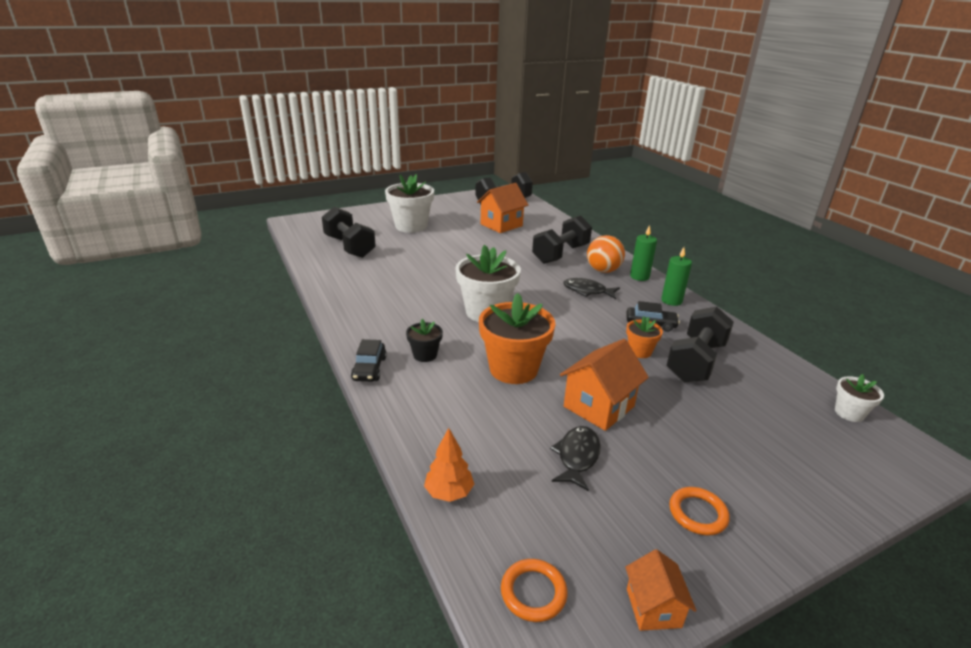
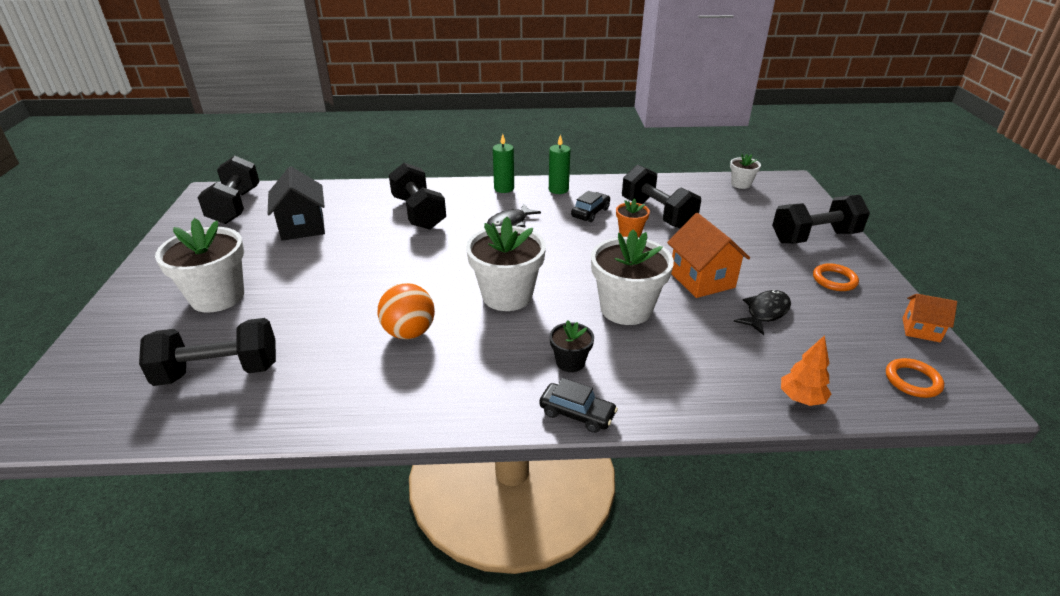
camera: 65 degrees left, 5 degrees up
(501, 225) = (302, 227): orange house -> black house
(513, 369) = (626, 308): orange flower pot -> white flower pot
(577, 457) = (765, 312): black fish -> black fish turned 90 degrees clockwise
(603, 270) = (476, 202): orange ball -> orange ball (409, 332)
(788, 490) = (814, 237): none -> black dumbbell

